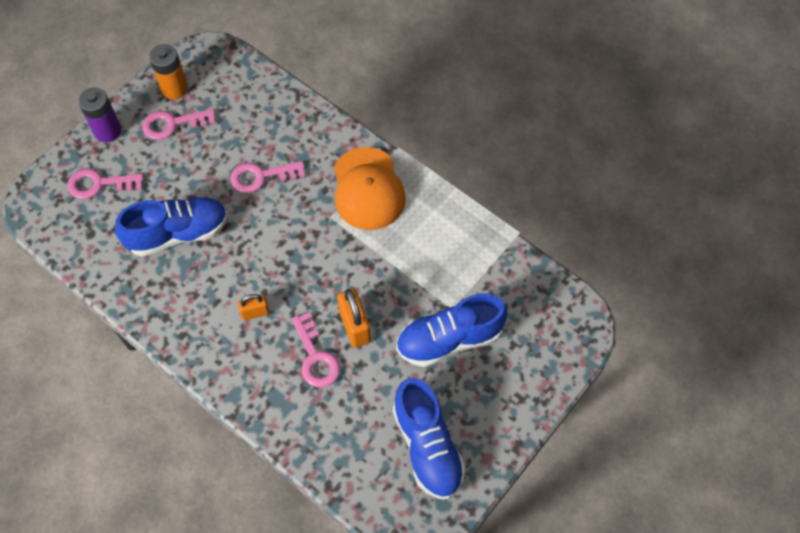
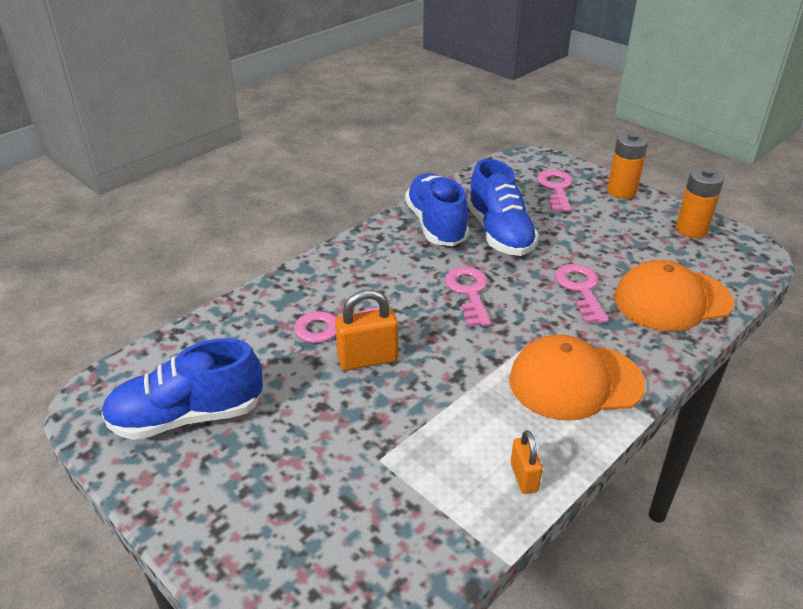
camera: 95 degrees right, 25 degrees down
(107, 131) = (621, 191): purple battery -> orange battery
(173, 124) = (641, 229): pink key -> pink key (469, 293)
(255, 312) = (398, 283): orange padlock -> orange padlock (524, 477)
(273, 117) = (672, 300): none -> orange cap
(449, 339) = (331, 452): blue shoe -> blue shoe (436, 225)

